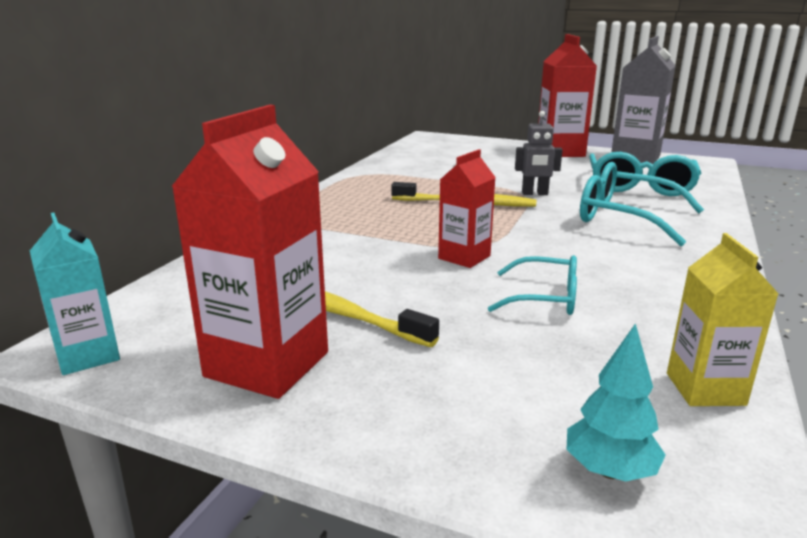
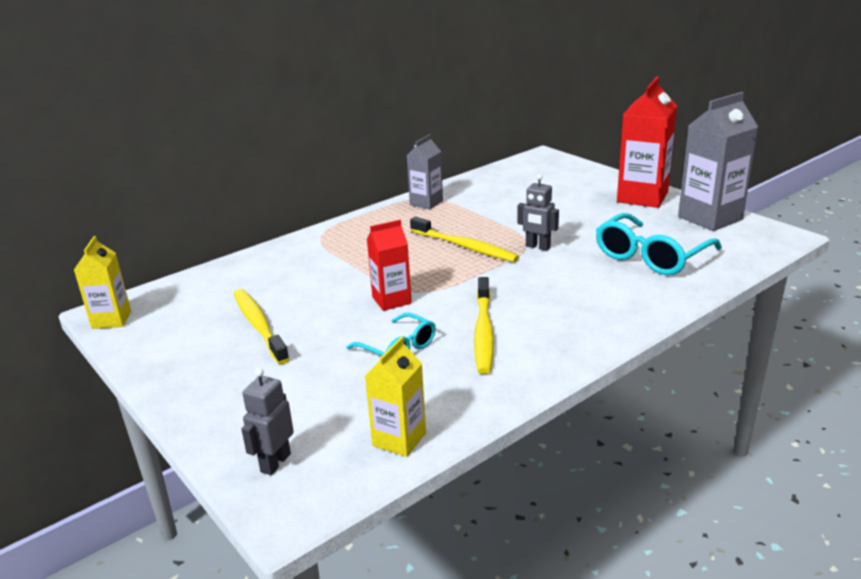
camera: 30 degrees right, 5 degrees up
(88, 355) = (111, 320): turquoise carton -> yellow carton
(267, 364) = (186, 350): red carton -> none
(371, 177) = (426, 203): none -> grey carton
(605, 265) = (483, 332): none -> yellow toothbrush
(609, 471) = (275, 463): turquoise tree -> grey robot
(625, 217) = (576, 289): turquoise glasses -> none

